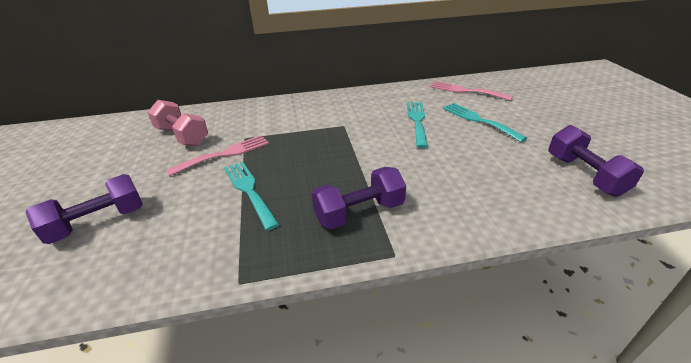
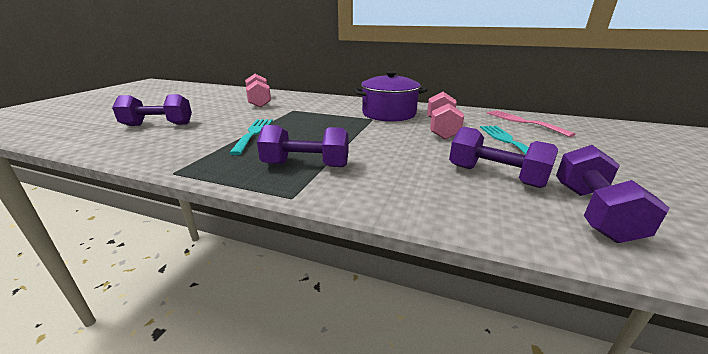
camera: 30 degrees right, 10 degrees down
(224, 154) = (268, 114): pink fork -> none
(350, 113) = (389, 114): none -> purple pot
(417, 121) = (441, 129): turquoise fork -> pink dumbbell
(506, 163) = (495, 176): none -> purple dumbbell

